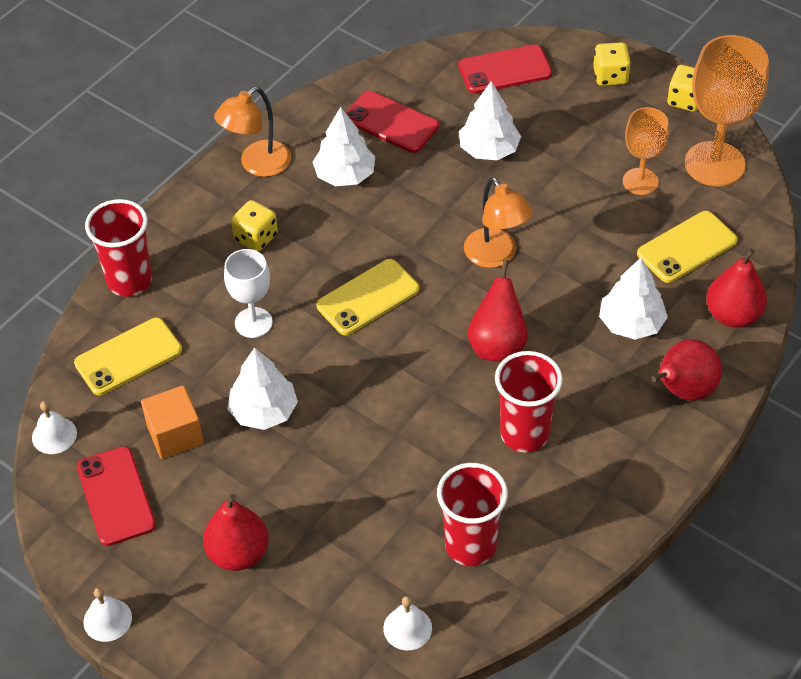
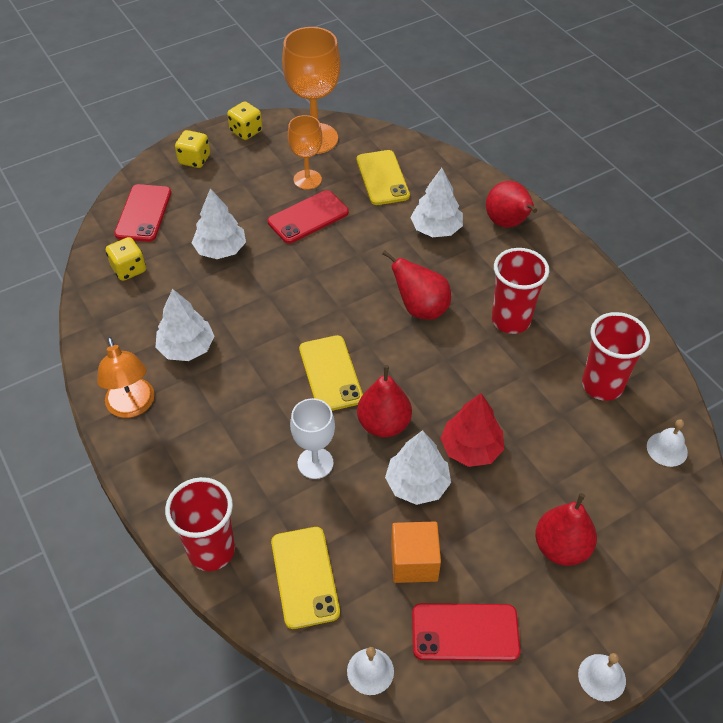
camera: 70 degrees left, 0 degrees up
(256, 238) = (218, 433): yellow dice -> yellow dice (129, 269)
(327, 444) = (471, 448): none -> red tree
(391, 122) = (149, 299): red phone -> red phone (308, 217)
(496, 256) = (332, 281): orange lamp -> none
(733, 315) = (454, 177): red pear -> red pear (384, 424)

